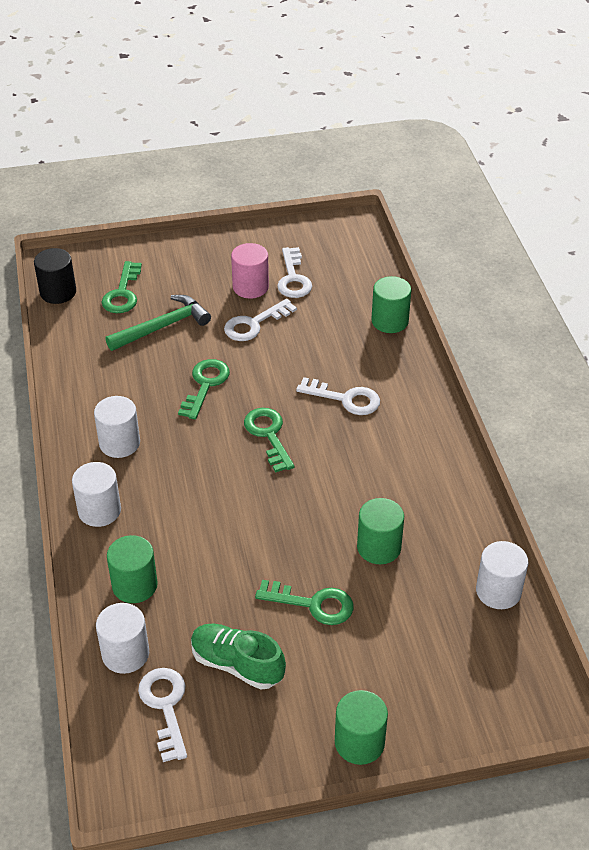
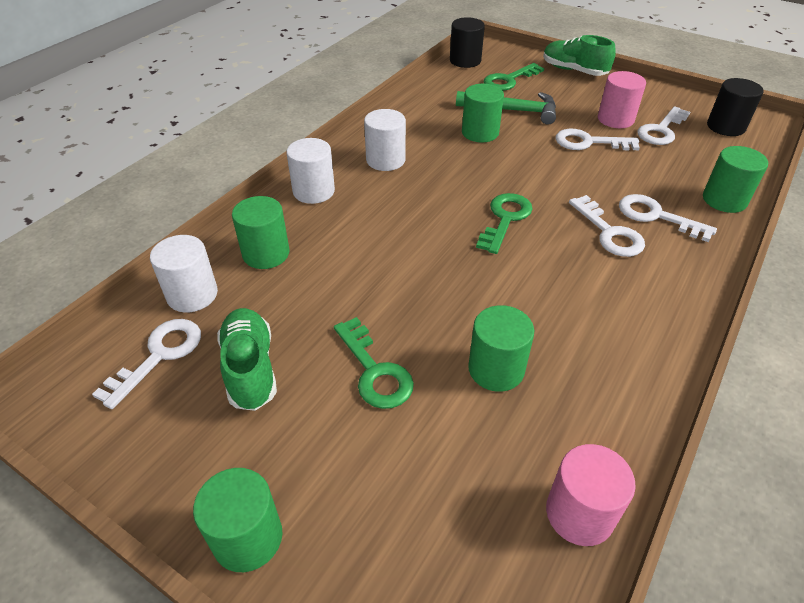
camera: 45 degrees right, 0 degrees up
(162, 367) = (480, 133): none -> green cylinder
(165, 250) = (574, 71): none -> green shoe
(205, 385) = (497, 160): green key -> none
(333, 247) = (725, 127): none -> black cylinder
(361, 364) = (656, 216): none -> white key
(498, 591) = (579, 513): white cylinder -> pink cylinder

